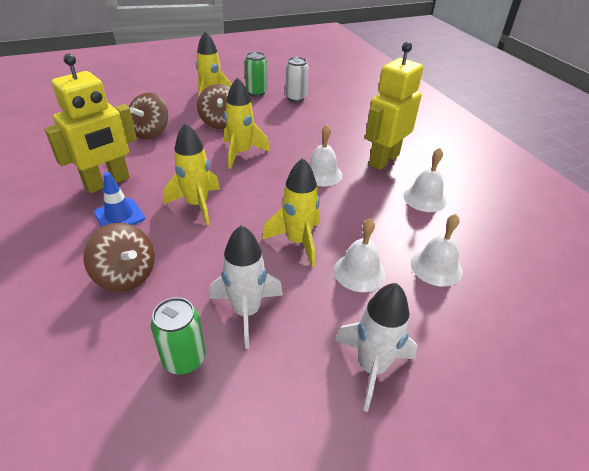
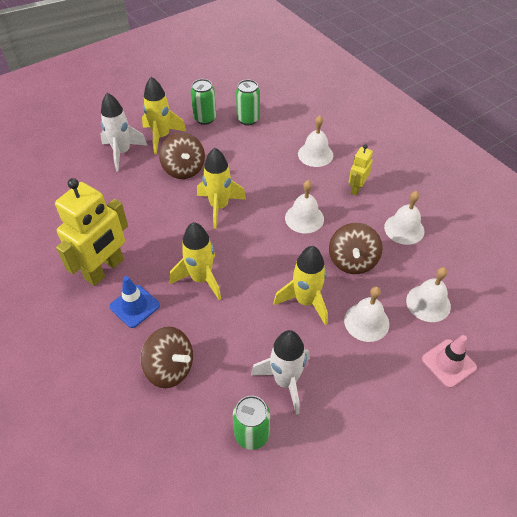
camera: 10 degrees left, 10 degrees up
(151, 132) = (118, 197): brown spinning top -> brown spinning top (352, 261)
(295, 98) = (248, 119): white can -> green can
(350, 129) = (315, 154): none -> white bell
(371, 367) = (398, 408): white rocket -> white rocket (122, 153)
(383, 159) = (356, 188): yellow robot -> yellow robot, size x0.51
(447, 331) = (448, 363): none -> pink traffic cone

